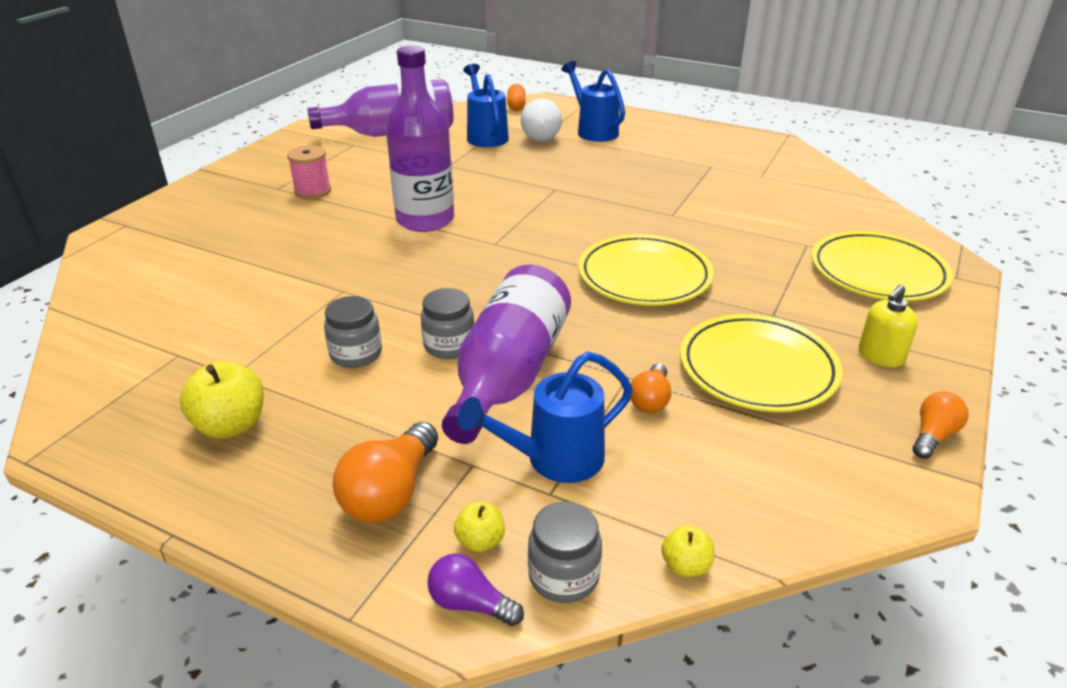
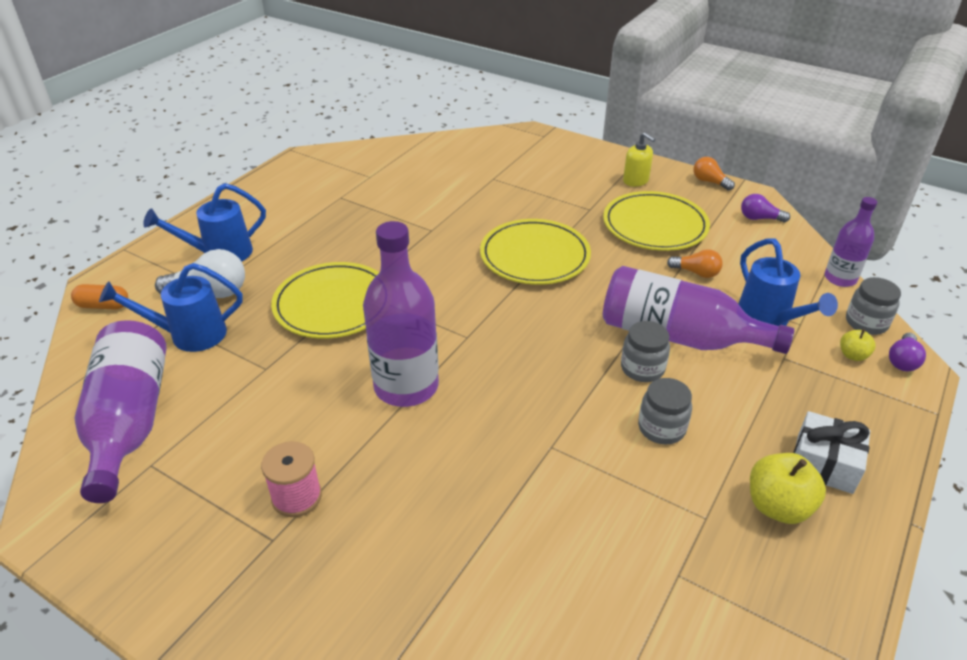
camera: 85 degrees left, 5 degrees up
(280, 472) = (824, 463): none -> white gift
(390, 492) = (825, 398): orange light bulb -> none
(685, 566) = (840, 278): yellow apple -> purple bottle
(840, 485) = (759, 218): none -> purple light bulb
(878, 272) = (535, 160): yellow plate -> yellow plate (333, 305)

